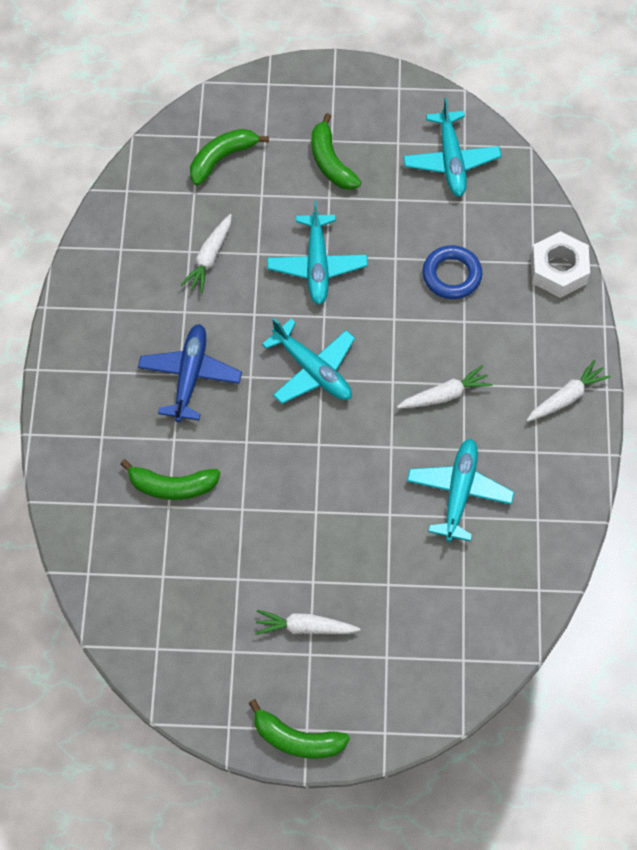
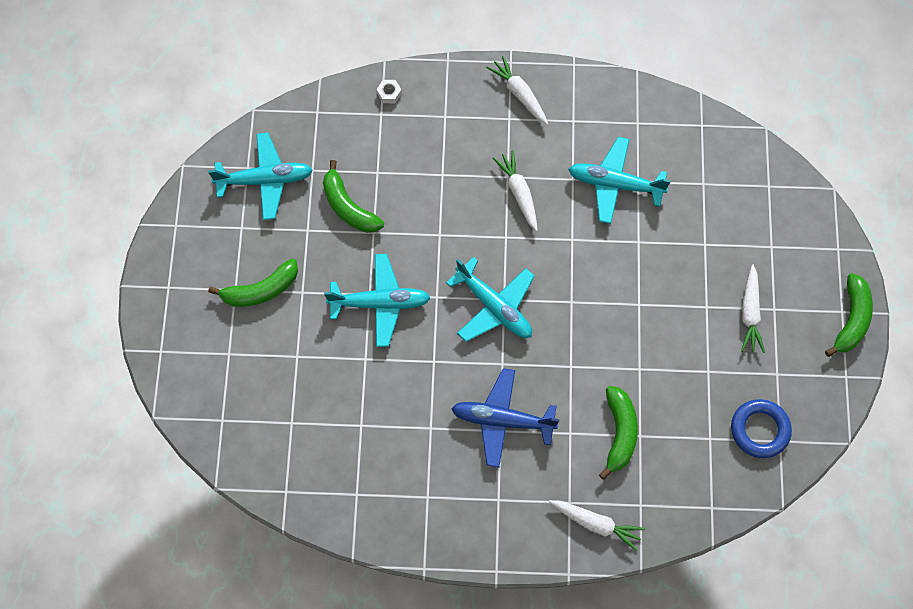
camera: 90 degrees left, 5 degrees up
(209, 257) = (369, 405): white carrot -> white carrot (596, 523)
(222, 158) = (251, 396): green banana -> green banana (348, 207)
(313, 370) = (494, 307): turquoise plane -> turquoise plane turned 90 degrees clockwise
(451, 275) = (393, 183): blue ring -> blue ring (759, 430)
(558, 270) = (389, 93): white nut -> white nut, size x0.43

